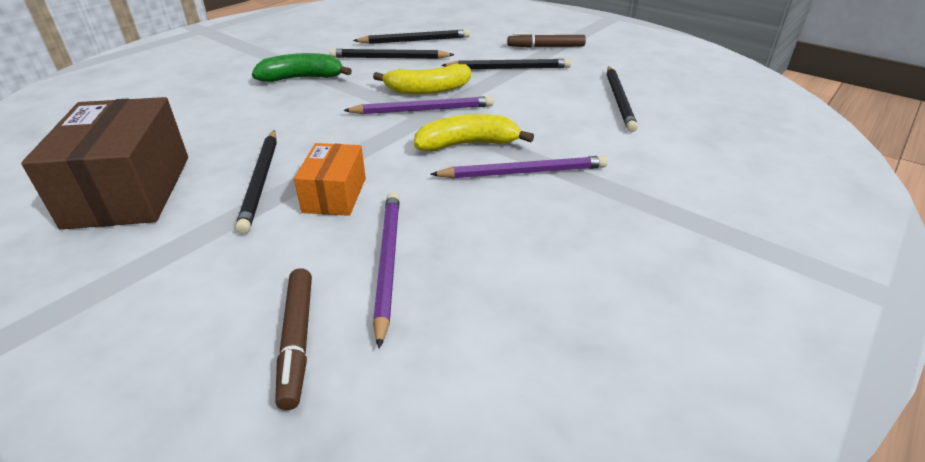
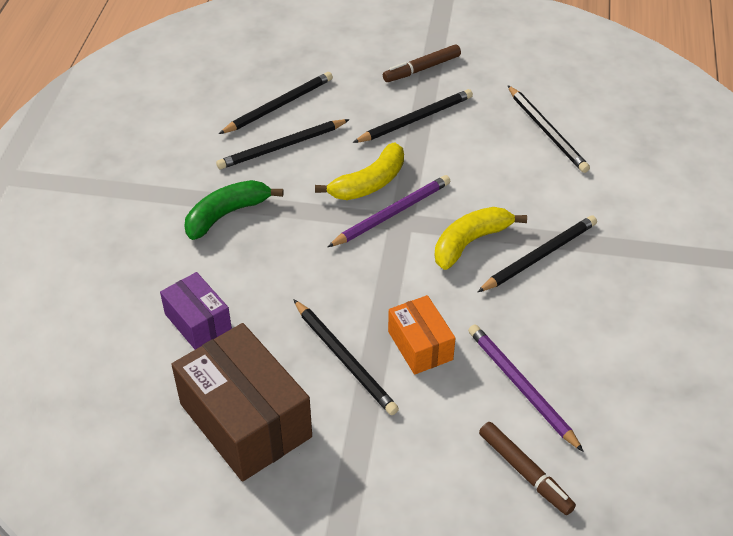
camera: 30 degrees left, 10 degrees up
(195, 123) = (198, 322): none -> purple box
(523, 172) = (539, 256): purple pencil -> black pencil

